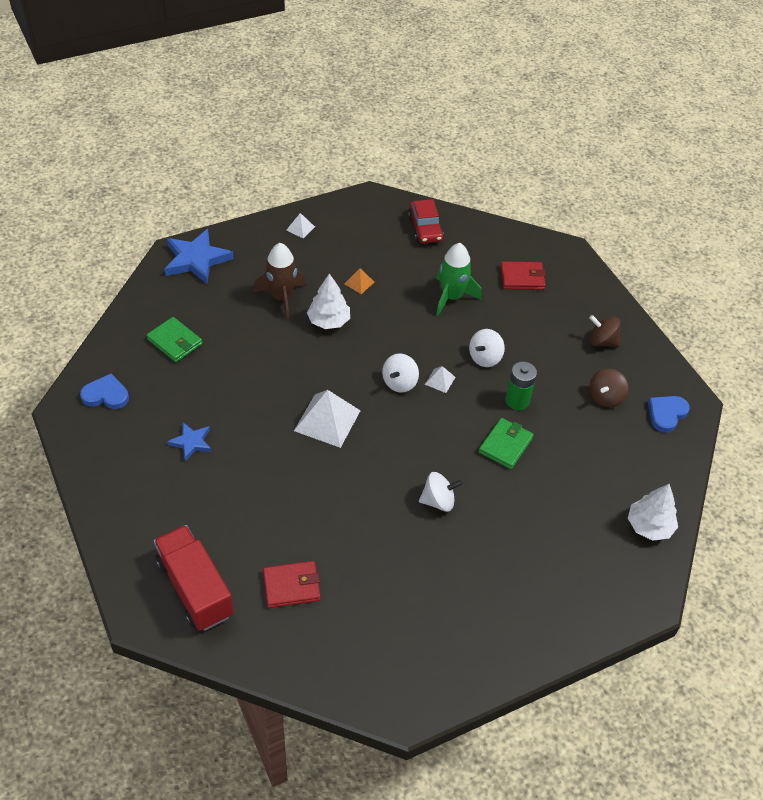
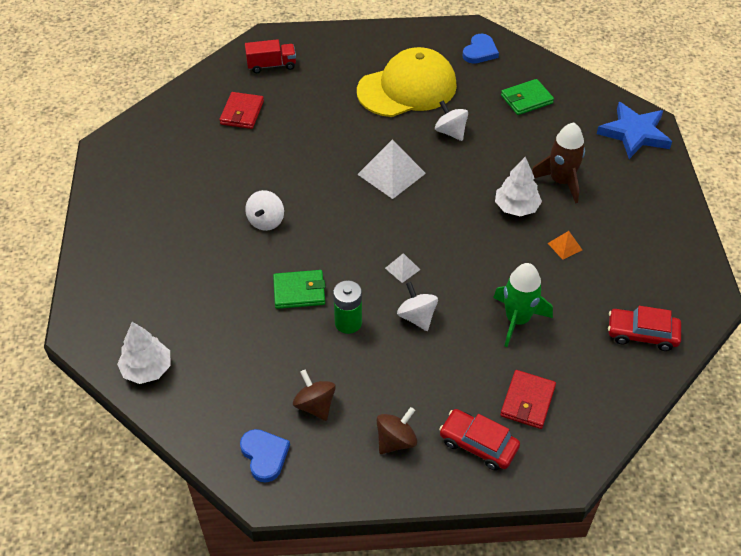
camera: 115 degrees right, 0 degrees up
(191, 442) = (407, 88): blue star -> yellow cap
(195, 588) = (271, 65): red truck -> red truck, size x0.62
(300, 228) = (666, 221): white pyramid -> none
(399, 383) = (413, 237): white spinning top -> white spinning top (450, 132)
(505, 445) = (299, 291): green wallet -> green wallet turned 60 degrees counterclockwise
(574, 297) = (478, 444): none -> red car

